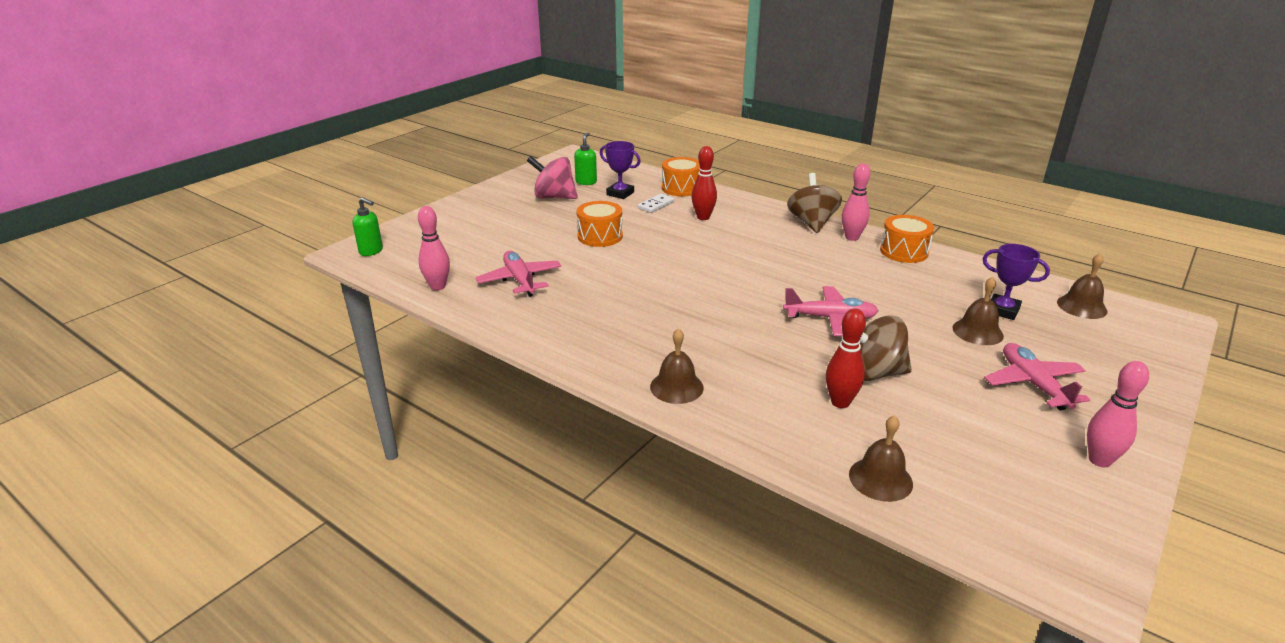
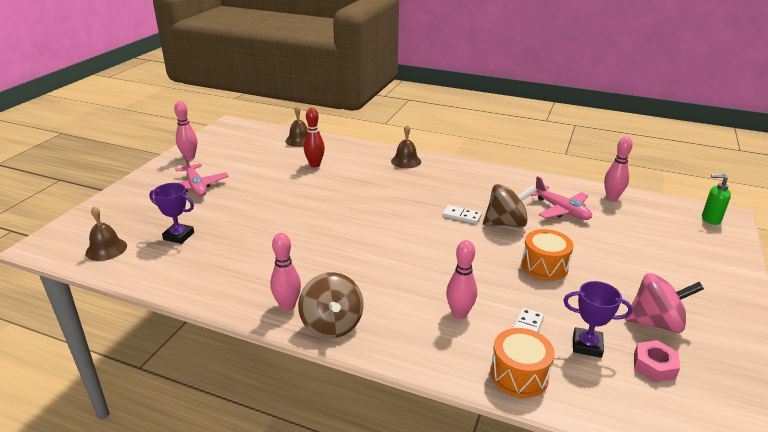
camera: 165 degrees right, 0 degrees up
(586, 182) = (654, 366): green soap dispenser -> pink nut
(646, 289) = (461, 216): none -> white domino
(703, 217) = (459, 314): red bowling pin -> pink bowling pin
(830, 318) = (317, 211): pink plane -> none
(873, 373) = (293, 181): brown spinning top -> brown spinning top (506, 223)
(904, 251) = (236, 292): orange drum -> none
(977, 331) = (210, 216): brown bell -> none

